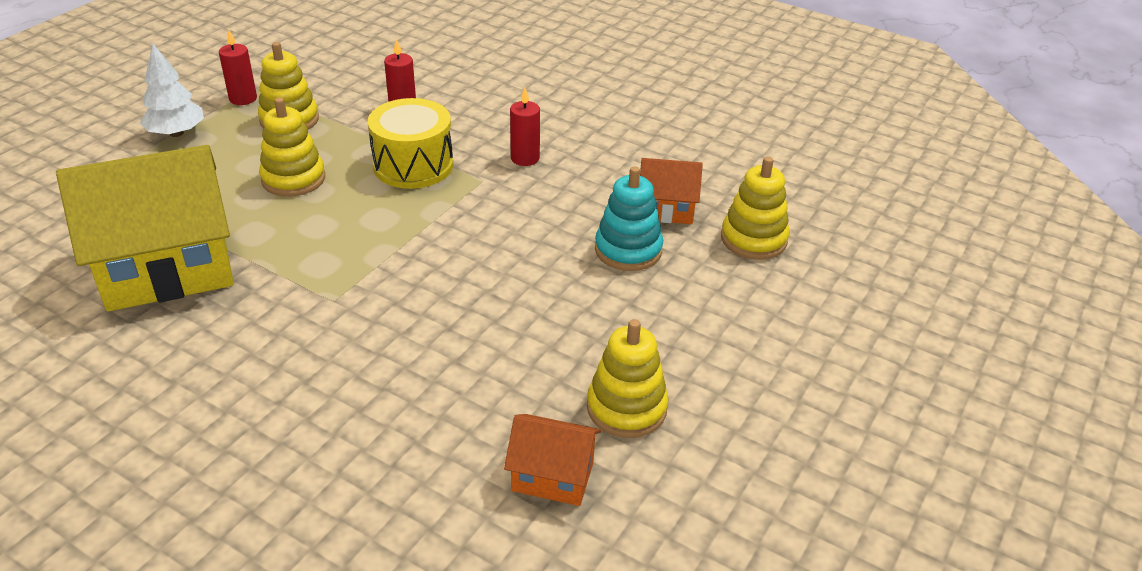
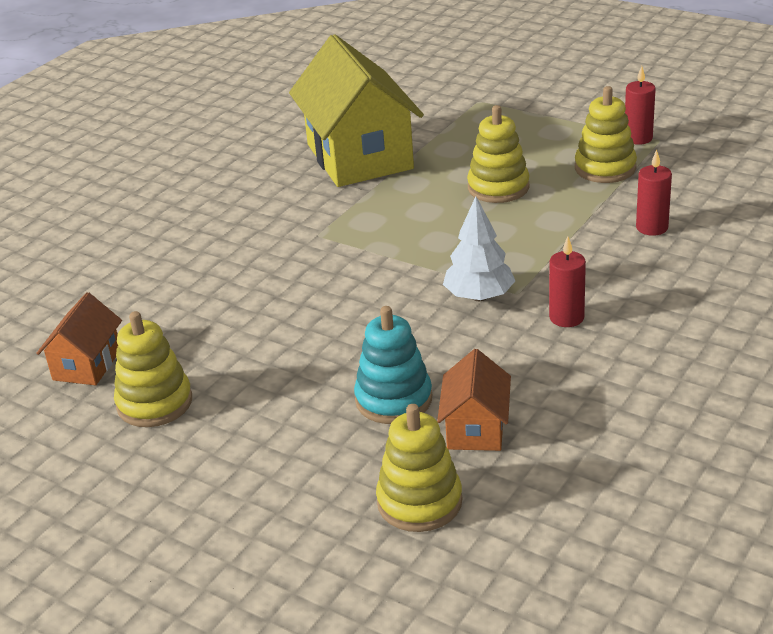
camera: 95 degrees right, 5 degrees down
(176, 133) = (563, 120): white tree -> white tree (479, 296)
(413, 165) = (535, 248): yellow drum -> none

